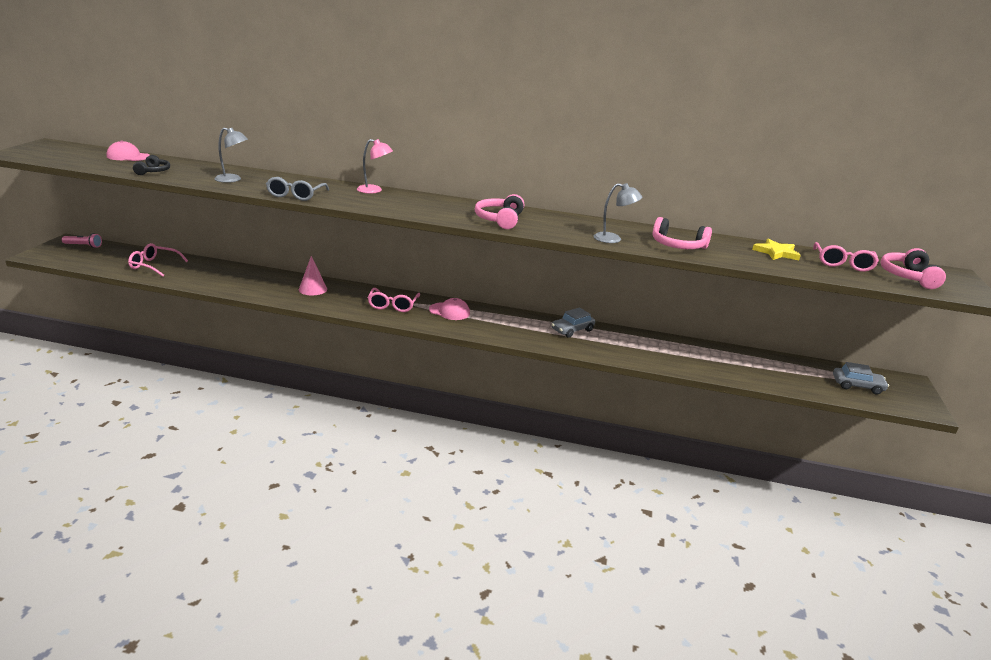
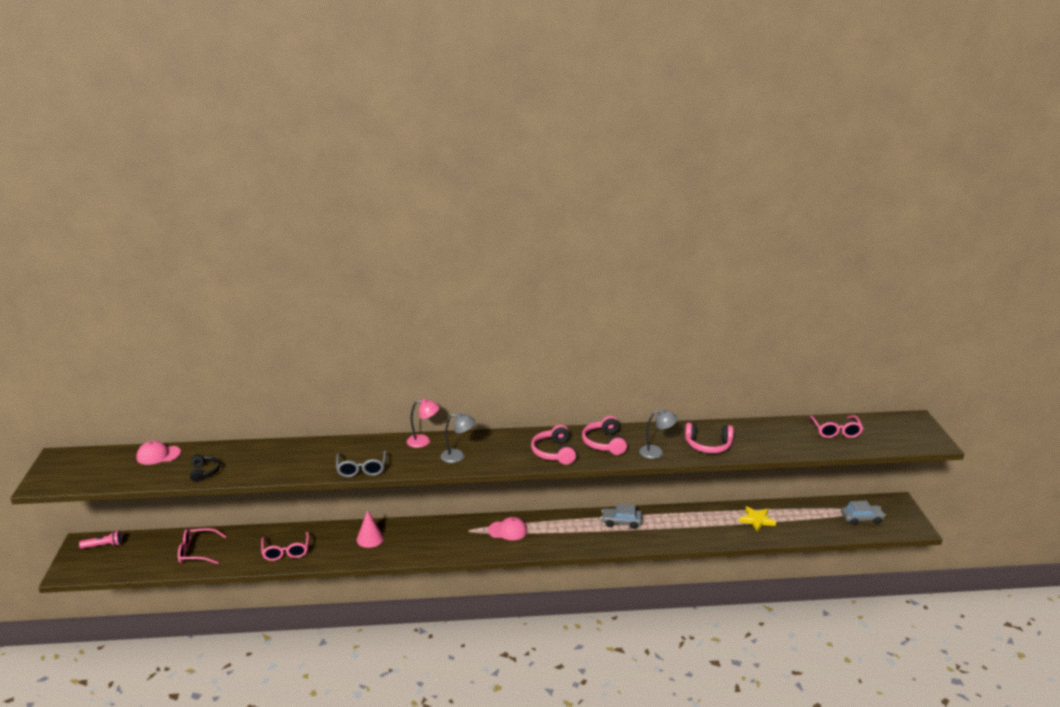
camera: 15 degrees left, 0 degrees up
(233, 180) = (287, 463): grey lamp -> grey lamp (458, 456)
(393, 305) = (454, 537): pink glasses -> pink glasses (286, 551)
(572, 330) = (621, 522): grey car -> grey car turned 60 degrees clockwise
(776, 252) = (783, 432): yellow star -> yellow star (756, 520)
(908, 277) = (885, 434): pink headphones -> pink headphones (604, 443)

